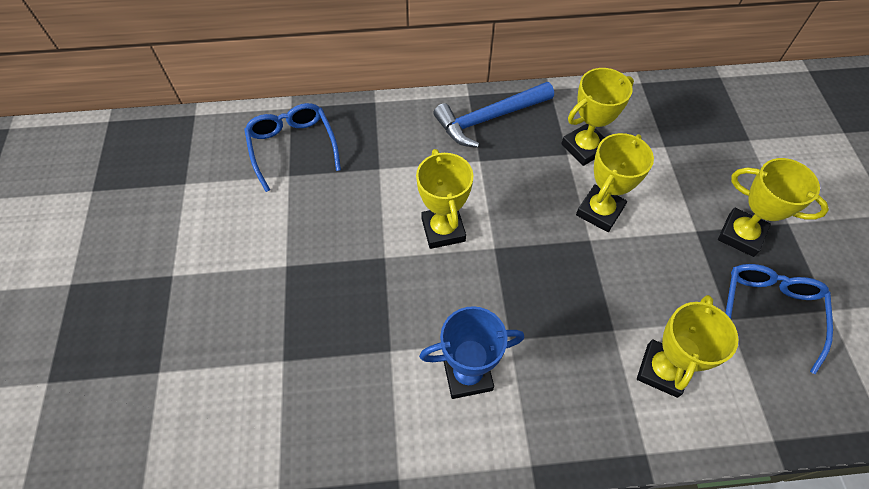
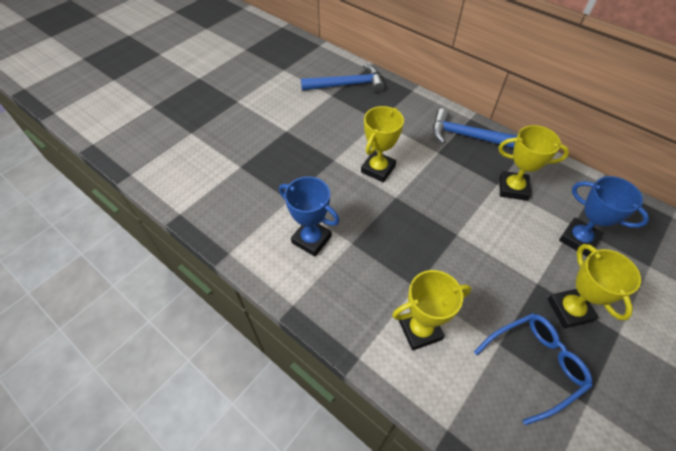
camera: 45 degrees right, 5 degrees down
(292, 147) = (347, 85): blue glasses -> blue hammer
(599, 211) = (481, 225): yellow trophy -> none
(682, 158) = (578, 239): none -> blue trophy

